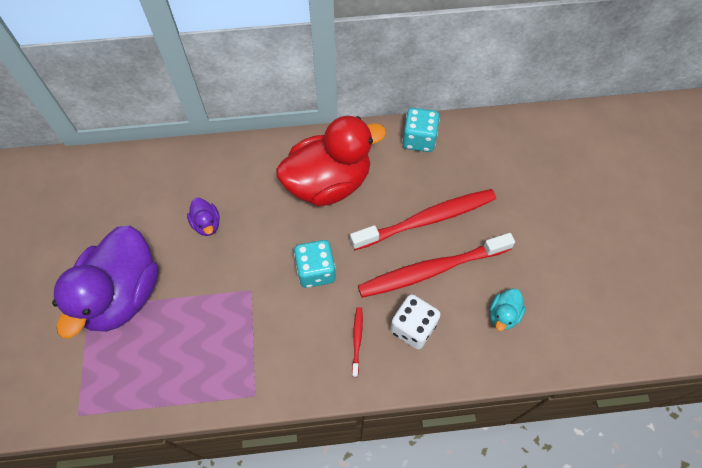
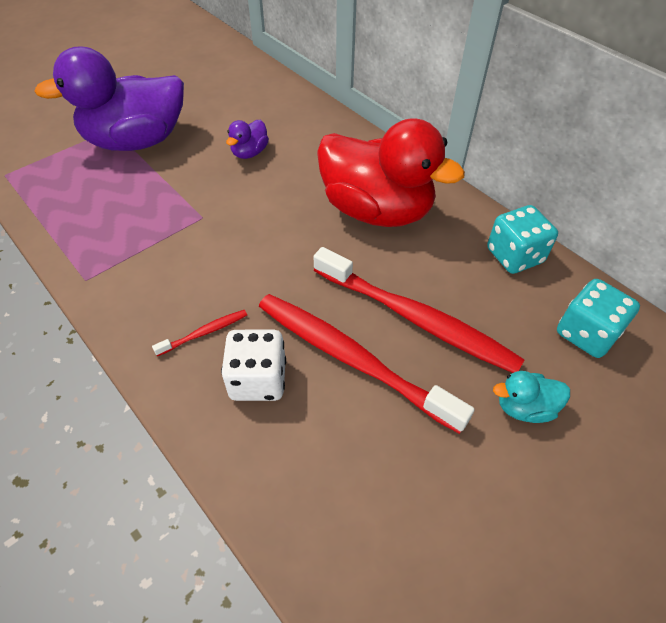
camera: 55 degrees right, 10 degrees down
(316, 271) = (263, 254): turquoise dice -> turquoise dice (586, 333)
(503, 315) = (352, 478): turquoise duck -> turquoise duck (524, 407)

